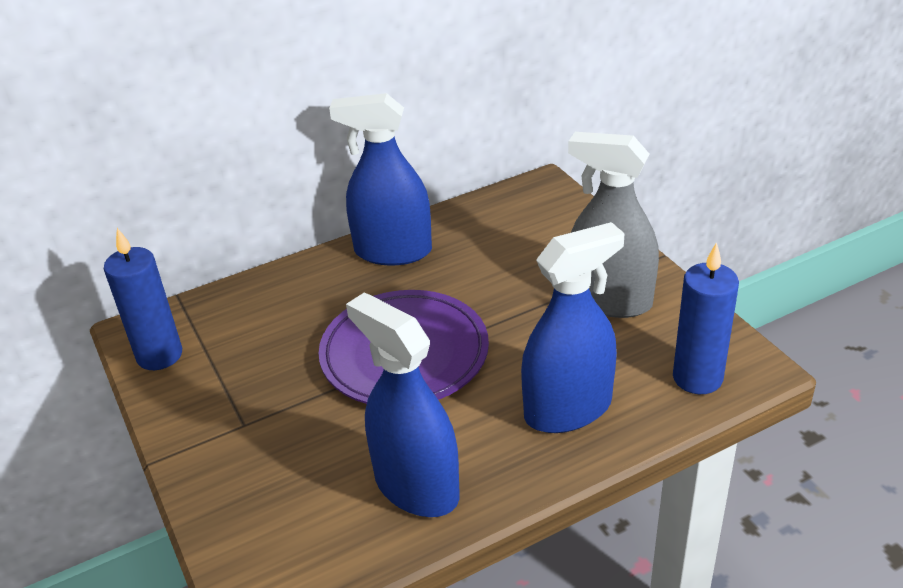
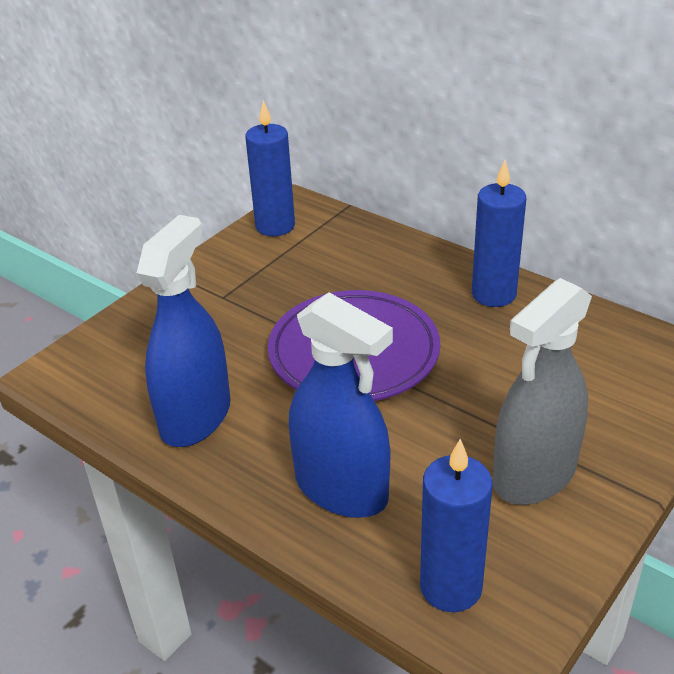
camera: 65 degrees right, 0 degrees up
(393, 251) = (493, 294): blue spray bottle -> blue candle
(610, 300) = (534, 474): grey spray bottle -> grey spray bottle turned 135 degrees counterclockwise

